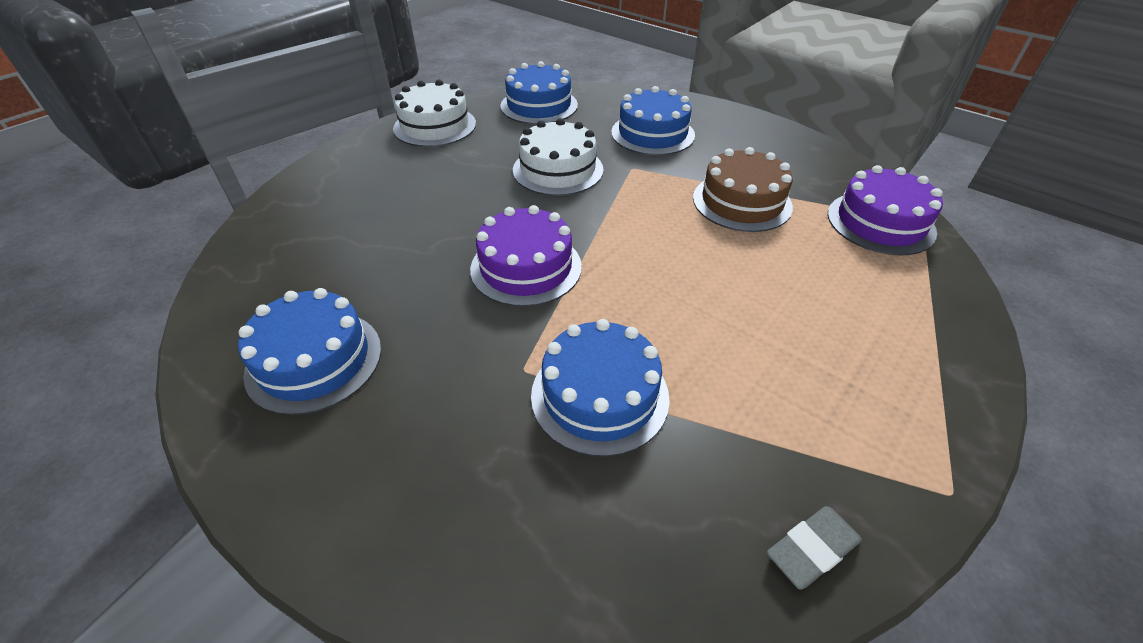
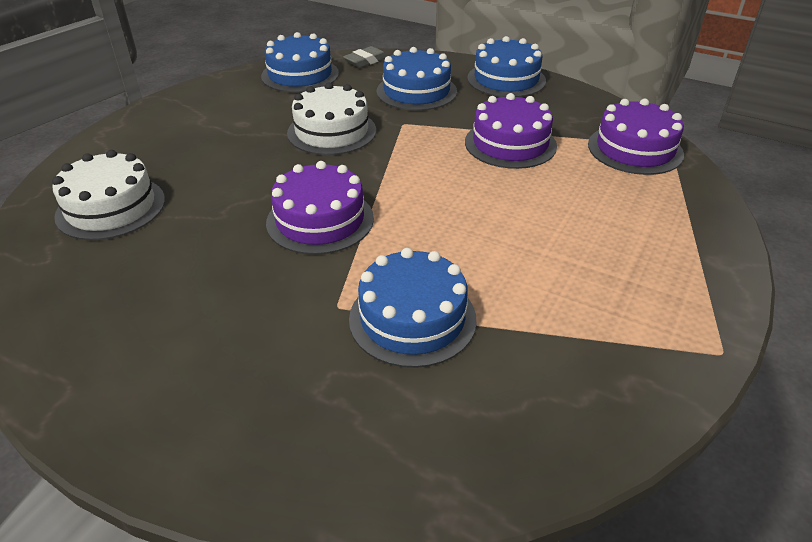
camera: 10 degrees left, 5 degrees down
(314, 360) = (130, 324): blue cake -> blue cake (506, 79)
(435, 126) = (198, 102): white cake -> white cake (111, 207)
(742, 202) = (510, 144): brown cake -> purple cake
(811, 549) = (616, 411): grey eraser -> grey eraser (365, 61)

